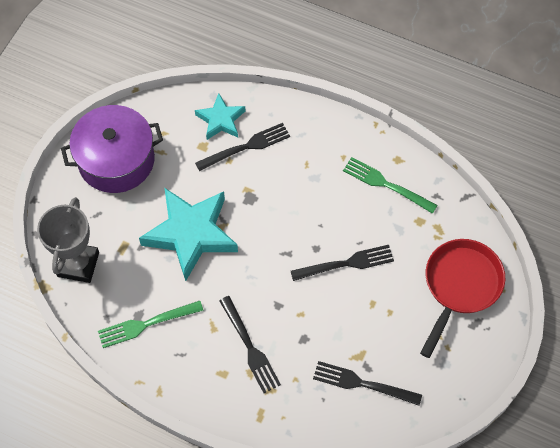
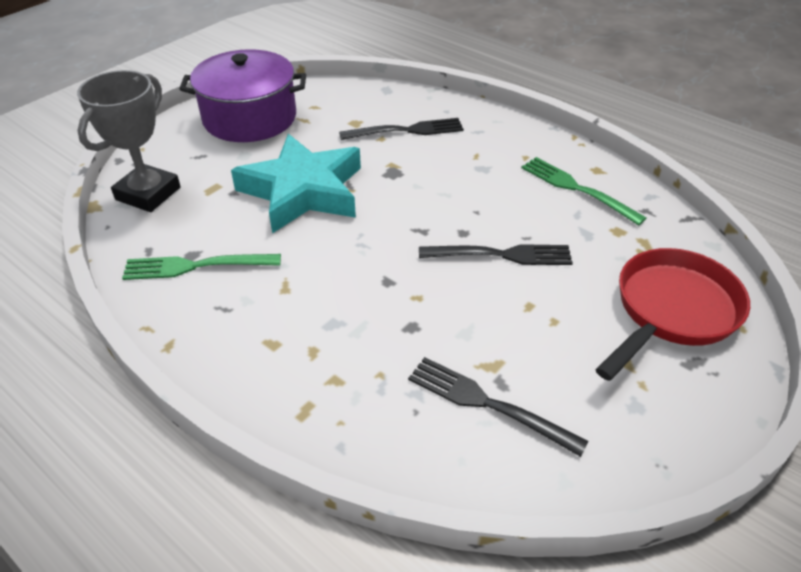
camera: 15 degrees right, 20 degrees down
(221, 120) = (386, 106): turquoise star -> none
(250, 347) = (327, 320): black fork -> none

